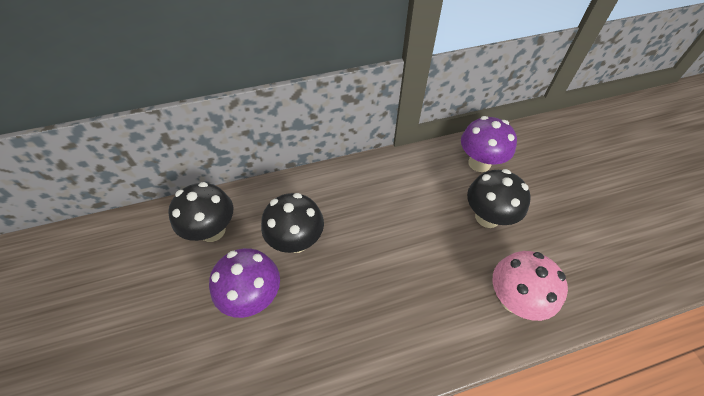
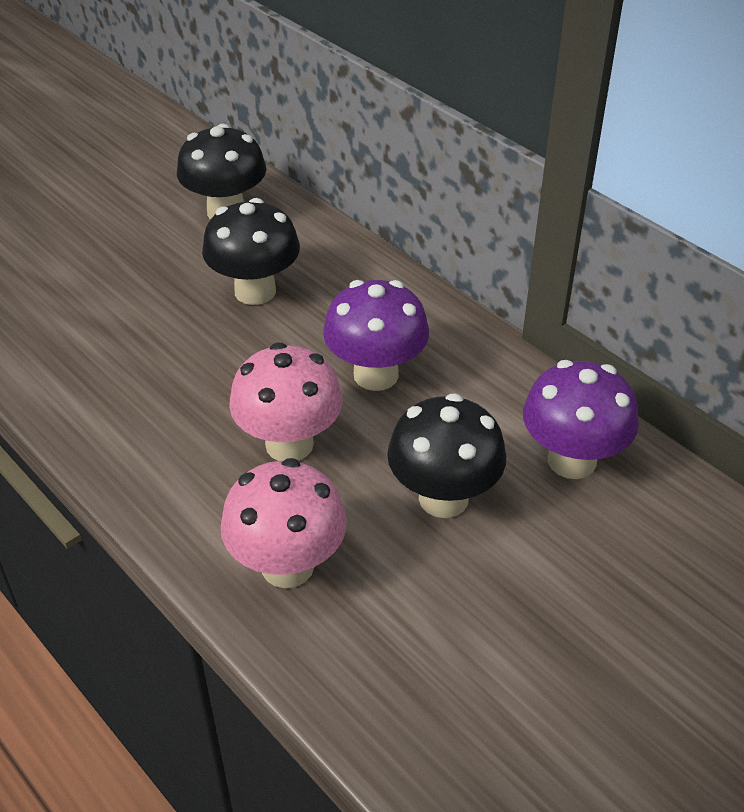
camera: 65 degrees right, 10 degrees down
(253, 297) = (148, 284): purple mushroom -> purple mushroom (376, 375)
(428, 268) = (289, 444): none -> pink mushroom

